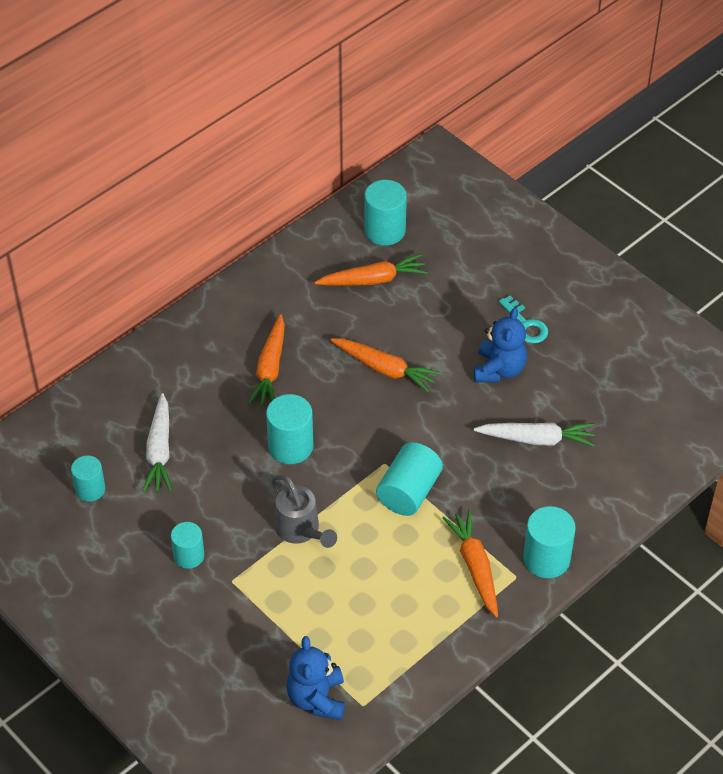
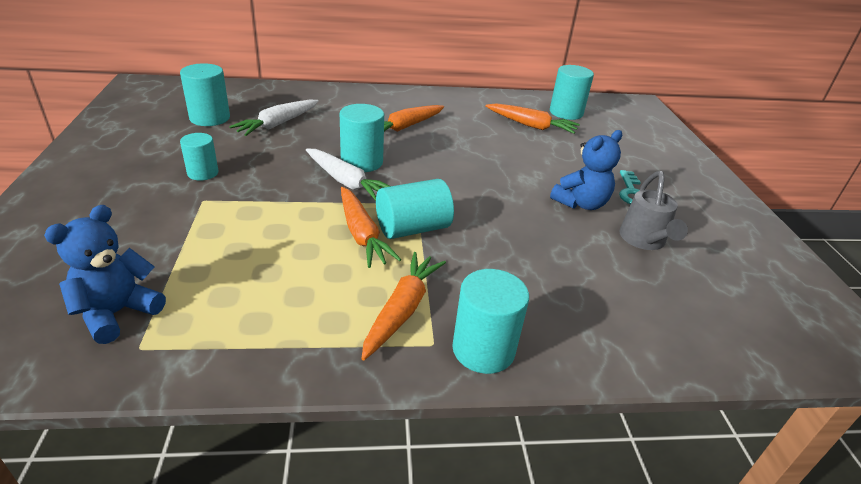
camera: 35 degrees right, 15 degrees down
(90, 489) = (210, 118): turquoise cylinder -> turquoise cylinder, size x1.53
(300, 530) = (297, 203): grey watering can -> grey watering can (644, 241)
(385, 369) = (485, 162): orange carrot -> orange carrot (362, 234)
(537, 439) = (571, 258): white carrot -> white carrot (346, 182)

